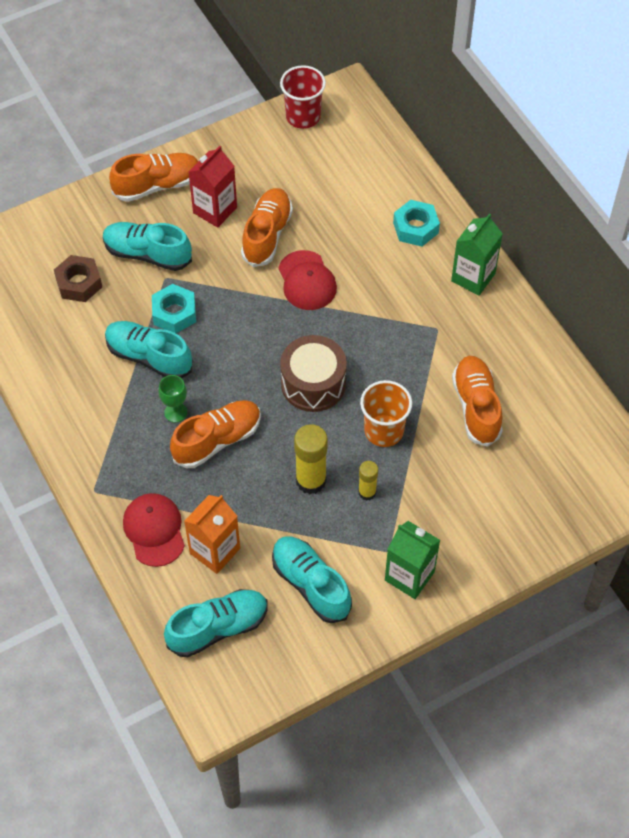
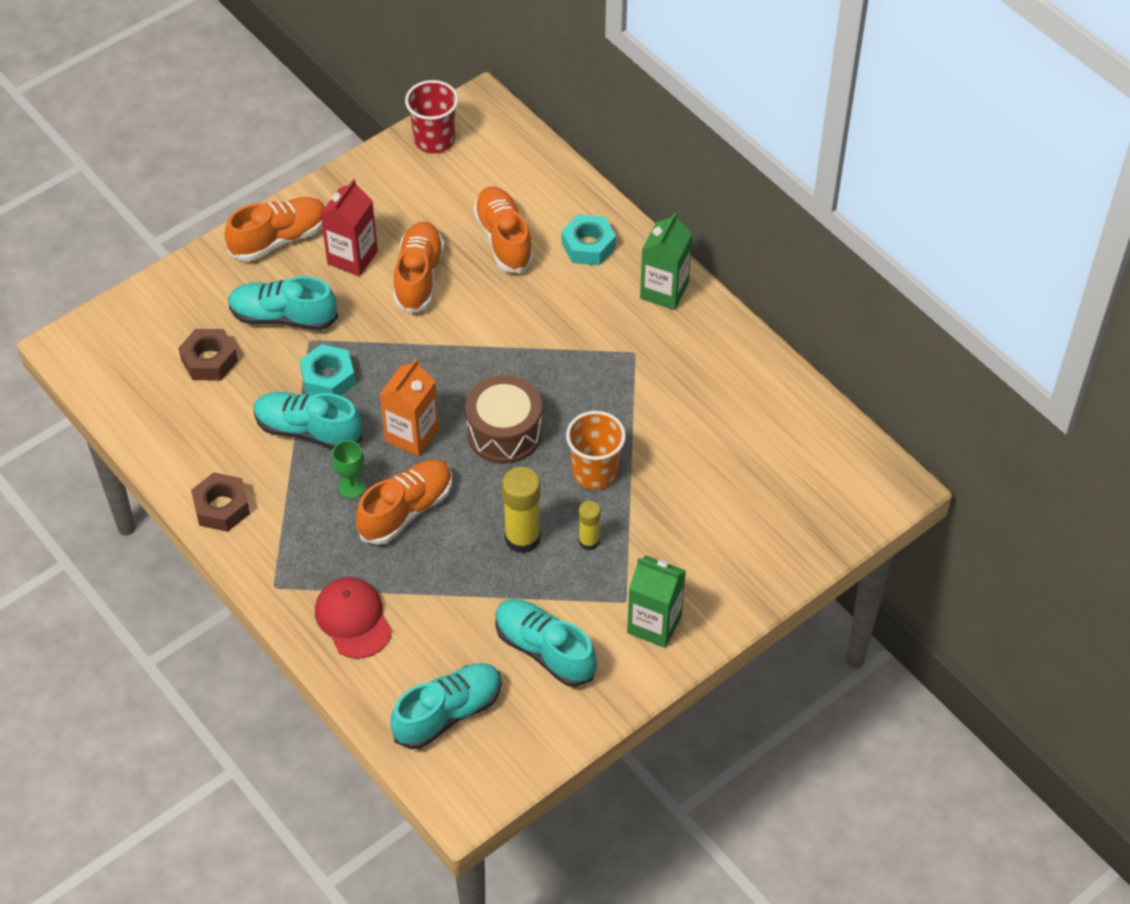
camera: 10 degrees left, 5 degrees down
(64, 414) = (221, 507): none -> brown nut
(215, 551) = (427, 631): orange carton -> orange carton (412, 435)
(307, 281) = (475, 321): red cap -> none
(476, 407) = (694, 431): orange shoe -> orange shoe (504, 239)

